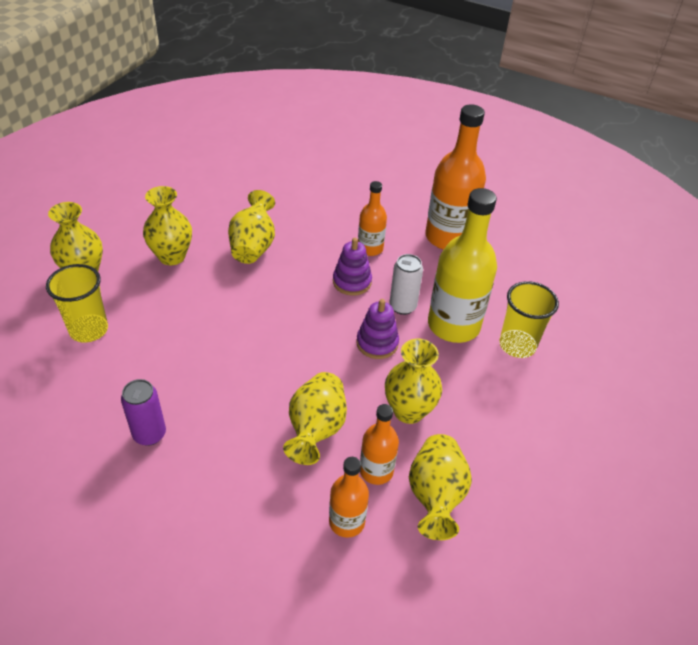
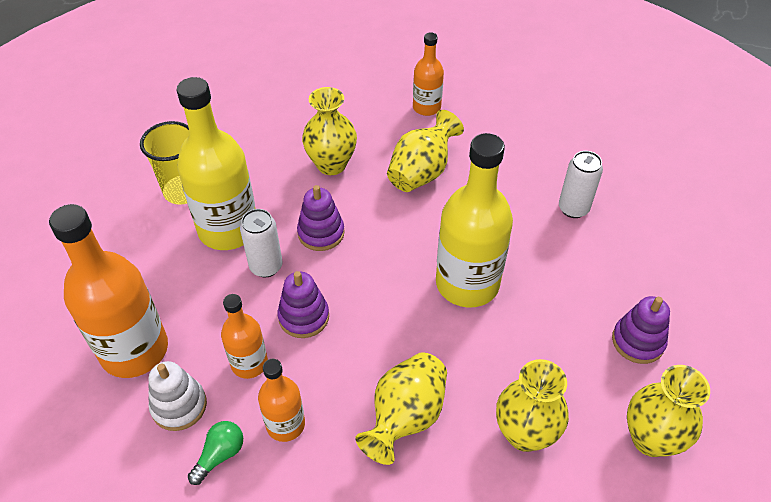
camera: 155 degrees left, 5 degrees up
(89, 330) = (638, 341): yellow cup -> purple stacking toy
(149, 434) = (573, 208): purple can -> white can
(237, 336) = (467, 283): none -> yellow bottle
(355, 206) = (220, 455): none -> green light bulb
(376, 471) = (386, 131): orange bottle -> orange bottle (285, 424)
(396, 220) = (179, 406): none -> white stacking toy
(435, 496) = (351, 104): yellow vase -> none

